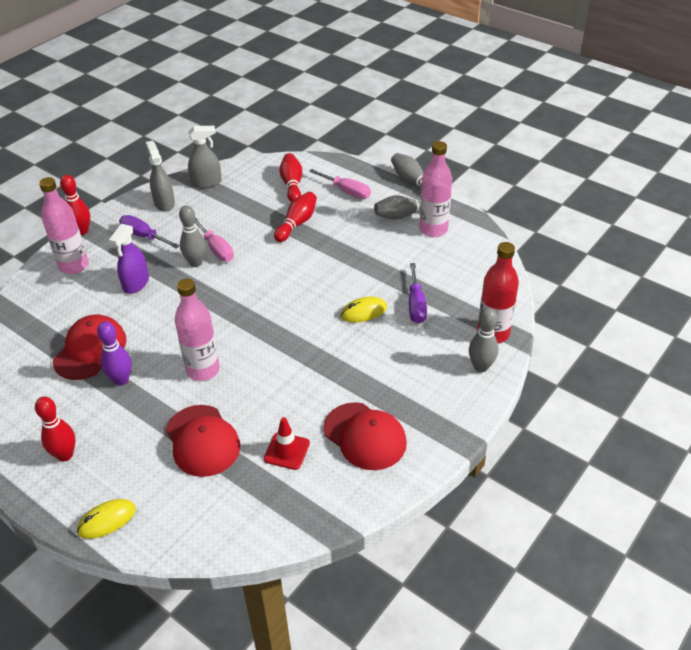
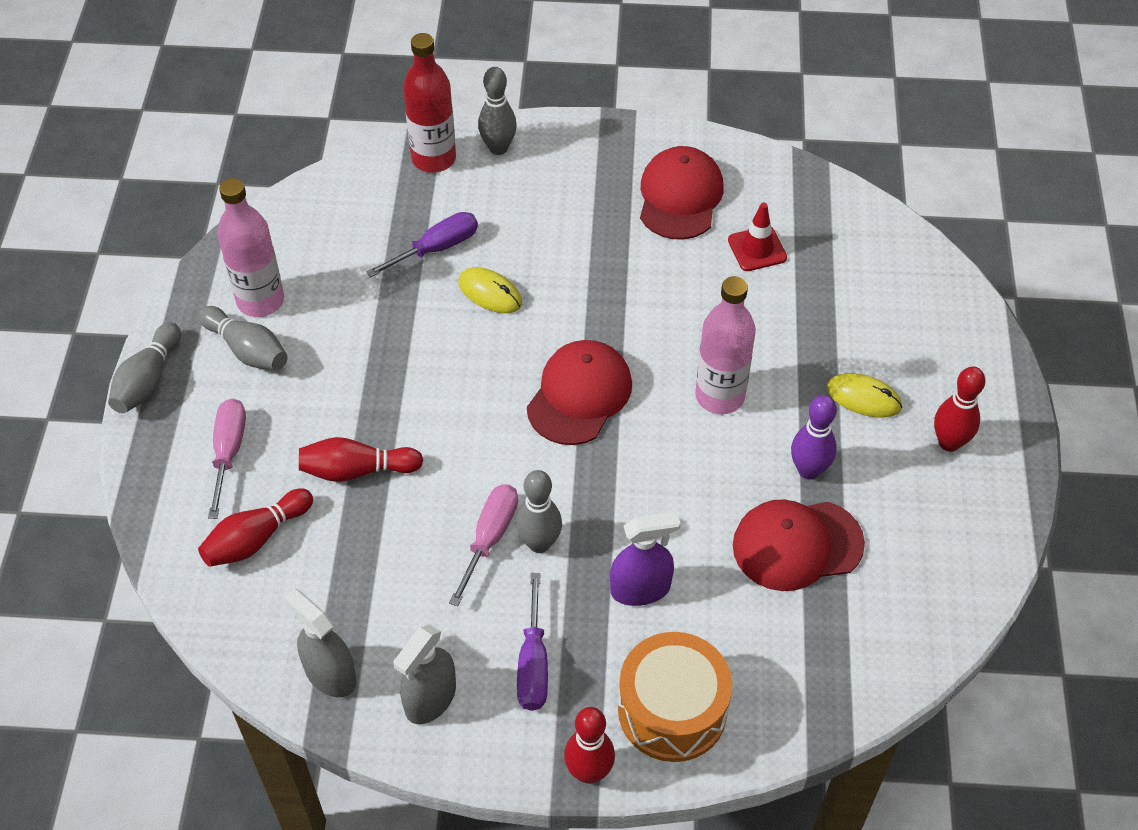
camera: 125 degrees left, 10 degrees up
(74, 266) = (672, 710): pink bottle -> orange drum
(107, 520) = (974, 344): yellow mouse -> yellow mouse (863, 398)
(202, 441) = (812, 328): red cap -> red cap (579, 395)

